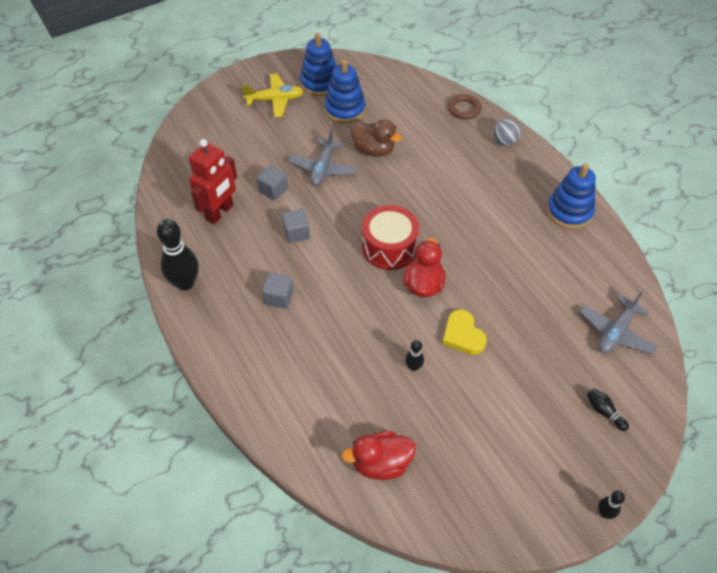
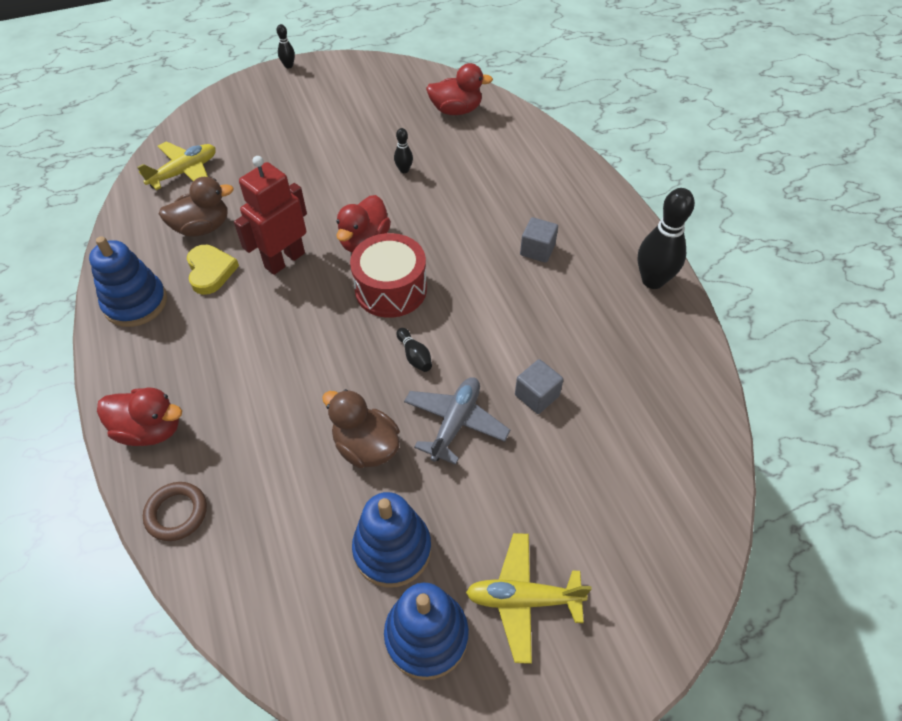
camera: 170 degrees left, 0 degrees up
(220, 212) = (616, 370): red robot -> red robot (284, 260)
(296, 233) = (508, 324): grey cube -> none
(463, 335) = (342, 189): yellow heart -> yellow heart (210, 271)
(504, 142) = (150, 430): grey ball -> red duck
(561, 278) = (203, 227): none -> brown duck
(604, 412) = (243, 119): black bowling pin -> black bowling pin (414, 356)
(615, 332) = (184, 172): grey plane -> yellow plane

